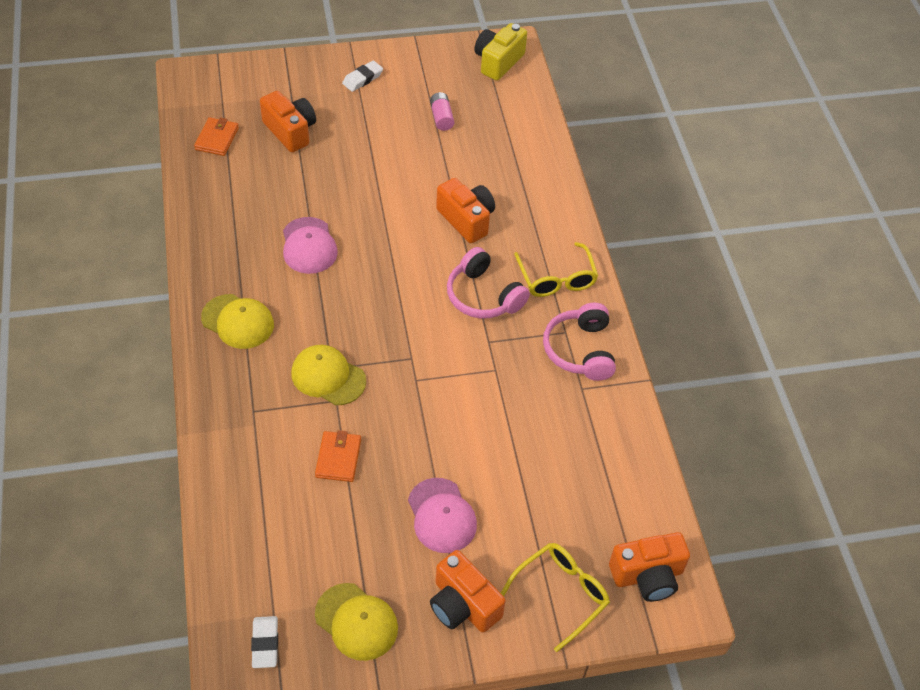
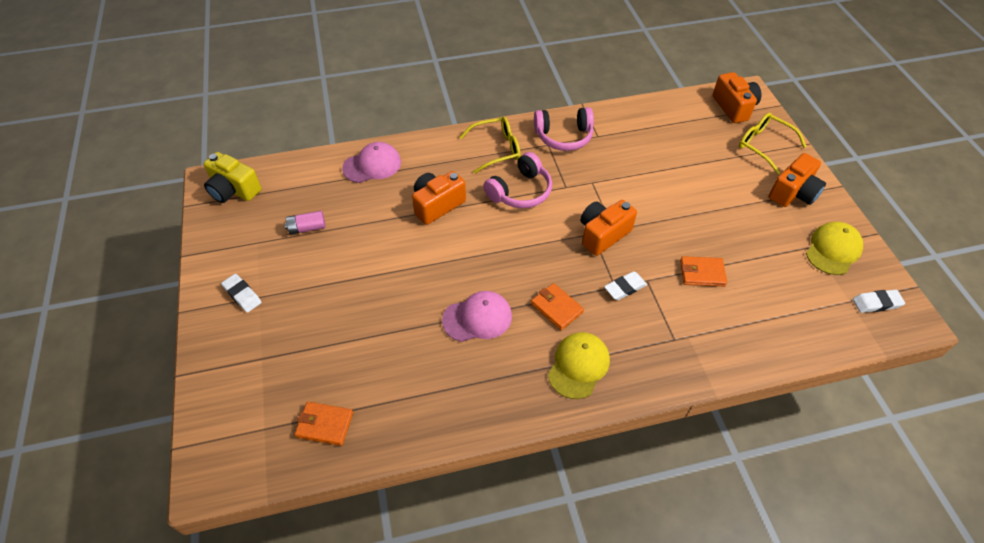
camera: 90 degrees left, 0 degrees up
(290, 131) = (317, 352): orange camera -> orange camera (603, 234)
(311, 312) = (556, 308): none -> orange wallet
(328, 377) = (625, 288): yellow cap -> white eraser
(441, 515) = (729, 207): pink cap -> pink cap (372, 165)

